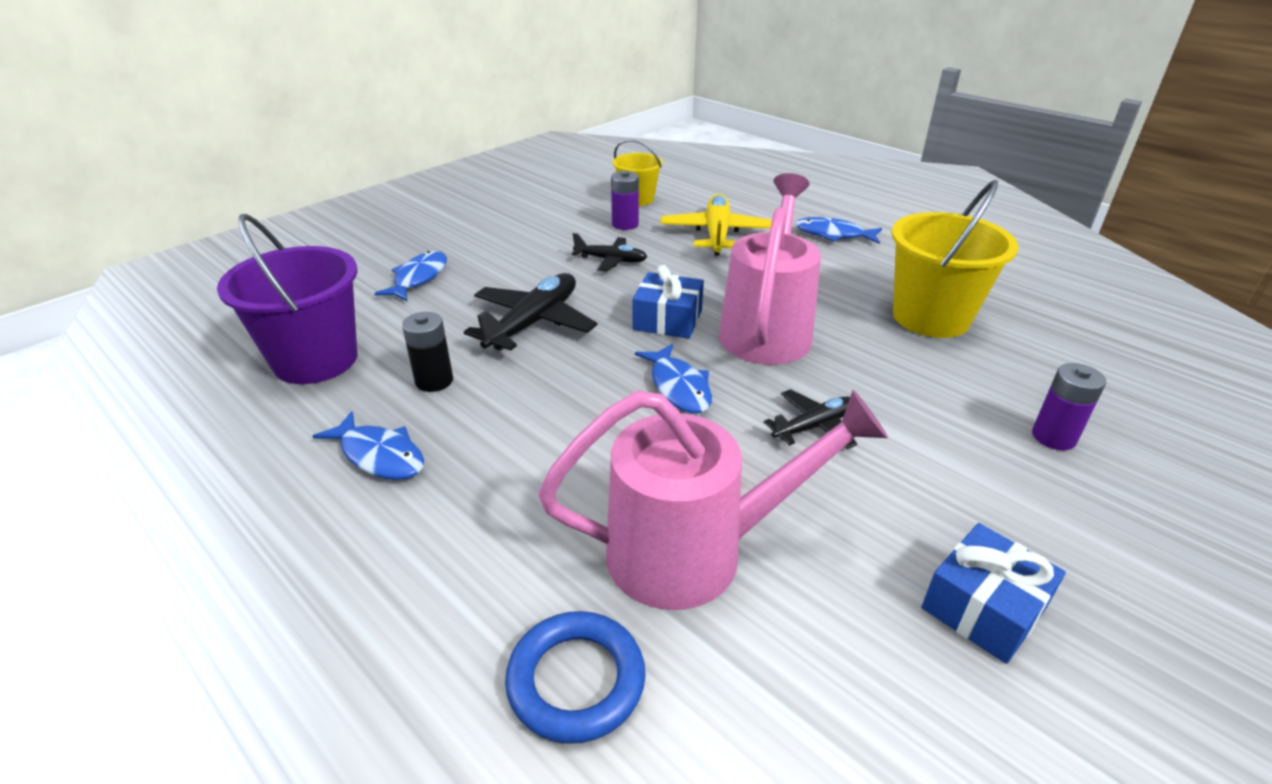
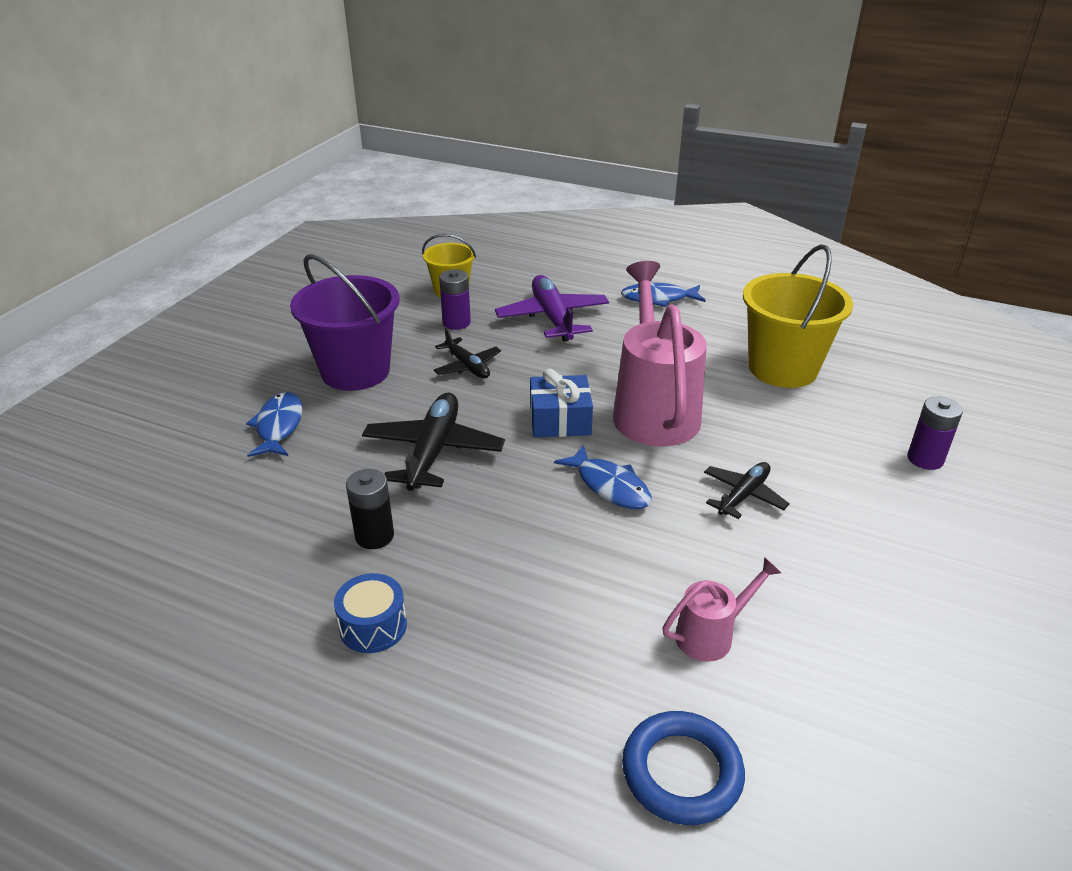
camera: 20 degrees left, 0 degrees up
(315, 360) = (231, 544): purple bucket -> purple bucket (355, 371)
(379, 456) = (373, 626): blue fish -> blue drum
(611, 260) = (467, 366): black plane -> black plane turned 60 degrees clockwise
(695, 552) = (711, 635): pink watering can -> pink watering can, size x0.48
(717, 234) = (552, 318): yellow plane -> purple plane
(983, 608) = (942, 616): blue gift -> none

